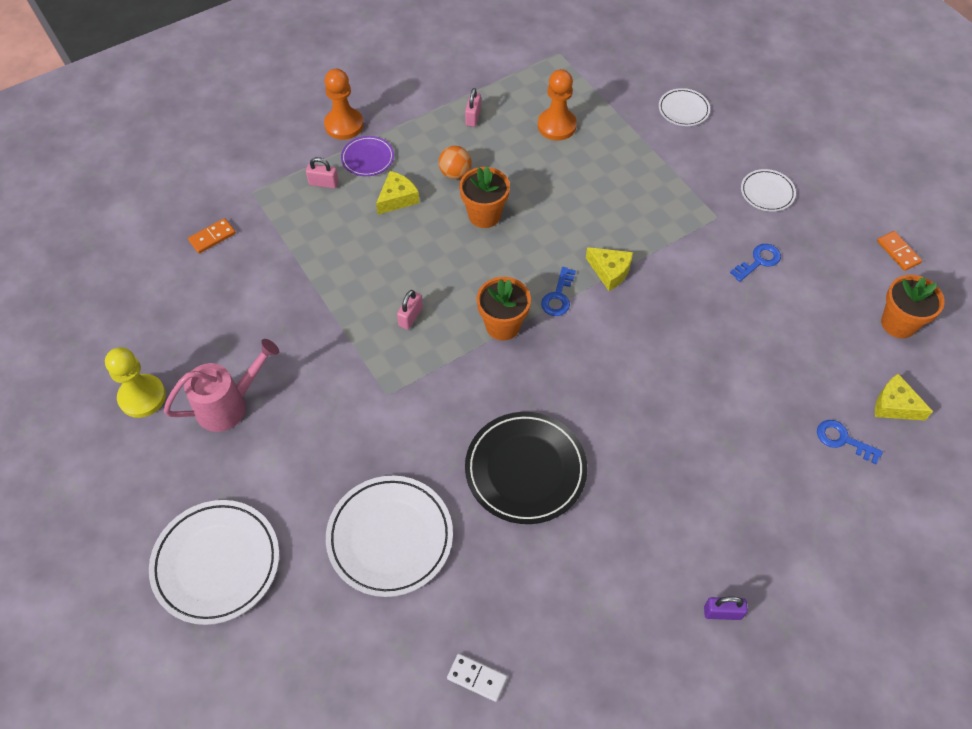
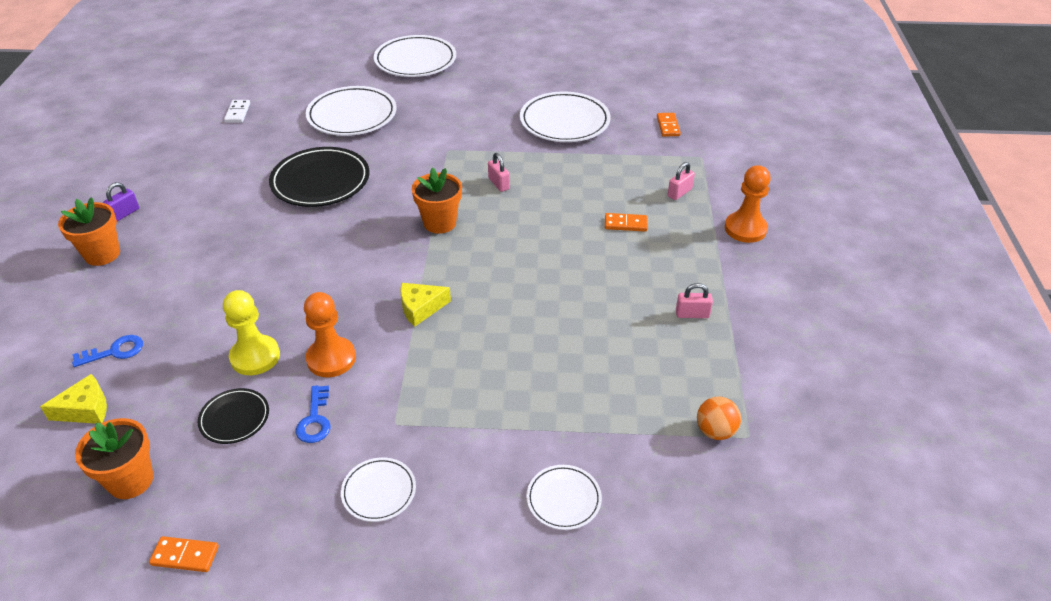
camera: 125 degrees right, 15 degrees down
(142, 397) = (555, 67): yellow pawn -> yellow pawn (255, 357)
(228, 405) = (513, 92): pink watering can -> none
(261, 324) = (564, 121): none -> white plate
(367, 158) = (689, 226): purple plate -> none
(397, 198) = (625, 224): yellow cheese -> orange domino
(455, 173) = (625, 269): orange ball -> orange ball (715, 431)
(473, 117) = (692, 314): pink padlock -> pink padlock turned 45 degrees counterclockwise
(477, 678) = (238, 113): white domino -> white domino turned 60 degrees counterclockwise
(484, 215) = (559, 264): orange flower pot -> orange flower pot (102, 254)
(556, 126) = (629, 369): orange pawn -> orange pawn (331, 358)
(558, 296) = (431, 264): blue key -> none
(804, 307) = (234, 418): none -> black plate

